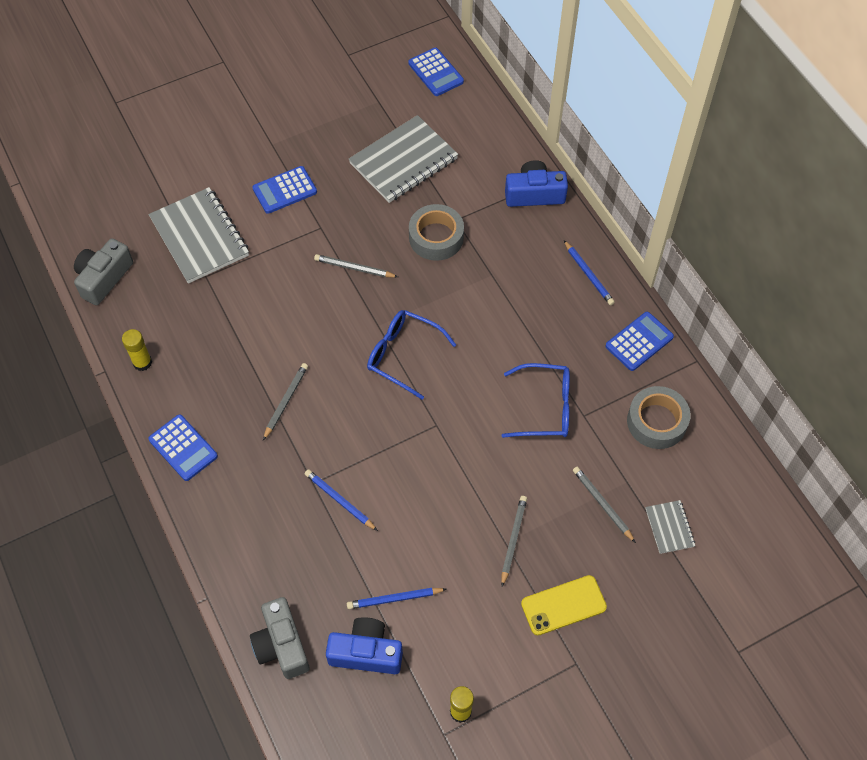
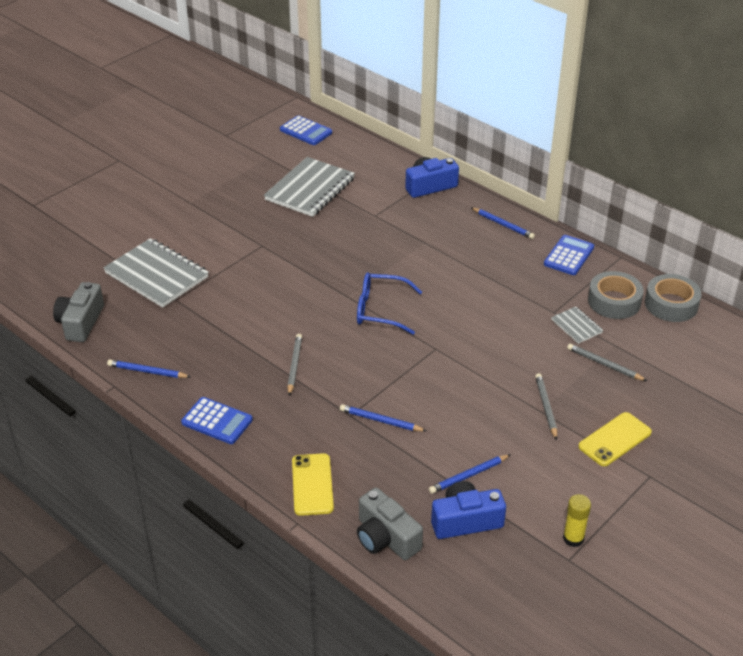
camera: 20 degrees left, 20 degrees down
(142, 362) = (147, 371): yellow glue stick -> blue pencil
(240, 557) = (312, 484): none -> yellow phone
(285, 190) = (217, 229): blue calculator -> none
(354, 268) = (306, 264): grey pencil -> none
(436, 237) = (365, 230): grey tape -> grey tape (671, 304)
(545, 407) = (519, 315): blue glasses -> none
(669, 527) = (667, 365): grey notebook -> grey notebook (576, 326)

